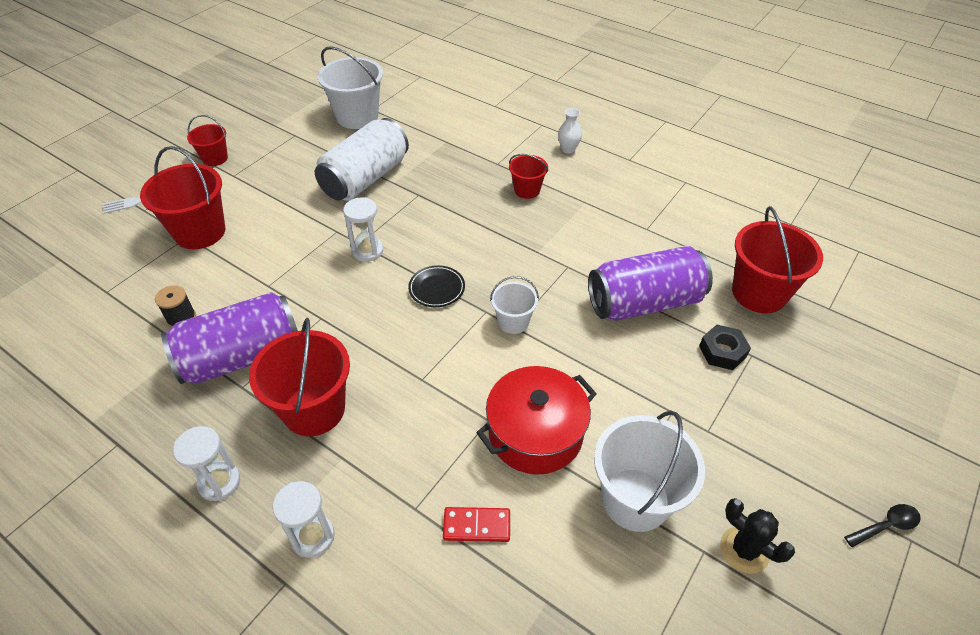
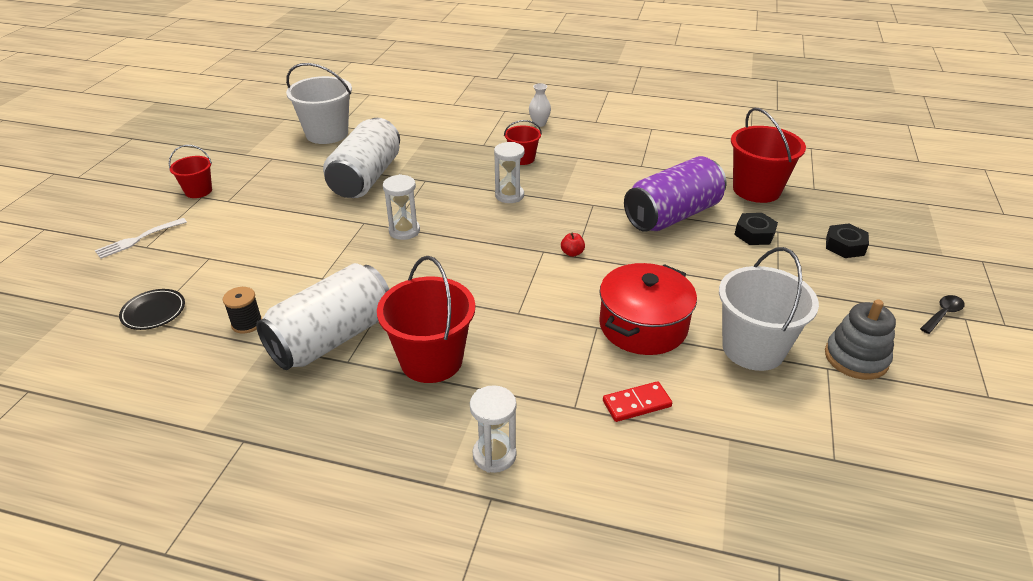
camera: 20 degrees left, 10 degrees down
(200, 232) = (221, 252): red bucket -> none
(219, 482) = (374, 440): white hourglass -> white hourglass (509, 195)
(242, 356) = (332, 338): purple can -> white can
(437, 289) = (488, 244): black plate -> black plate (153, 312)
(513, 322) = (572, 253): white bucket -> red apple
(744, 550) = (856, 358): black cactus -> grey stacking toy
(820, 397) = (845, 246): none -> black nut

